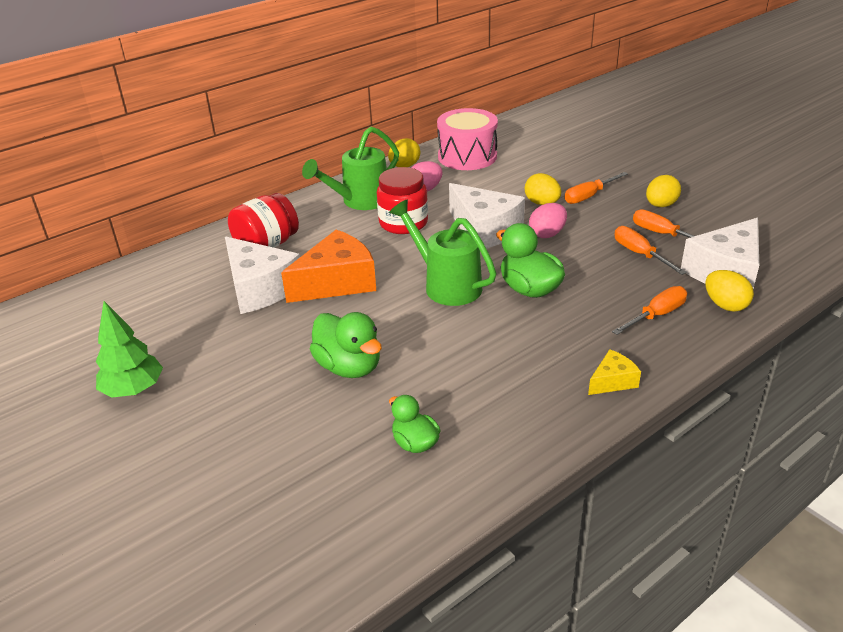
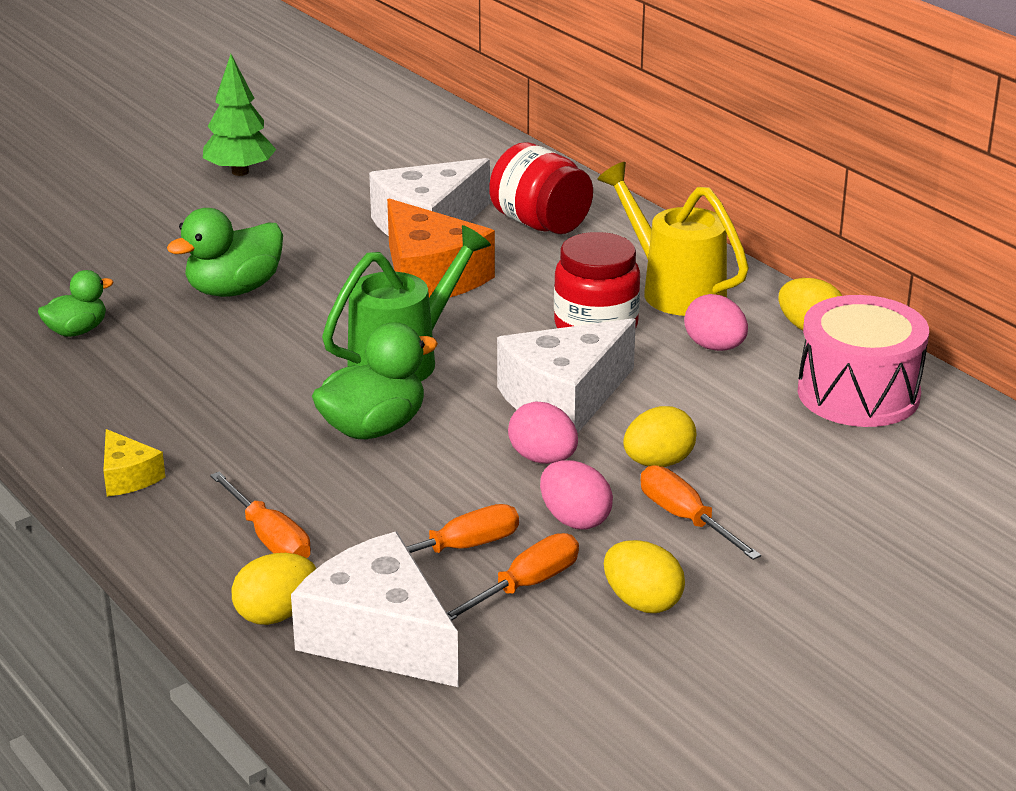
camera: 90 degrees right, 5 degrees down
(360, 201) = (675, 290): green watering can -> yellow watering can
(600, 223) = (574, 519): none -> pink egg

